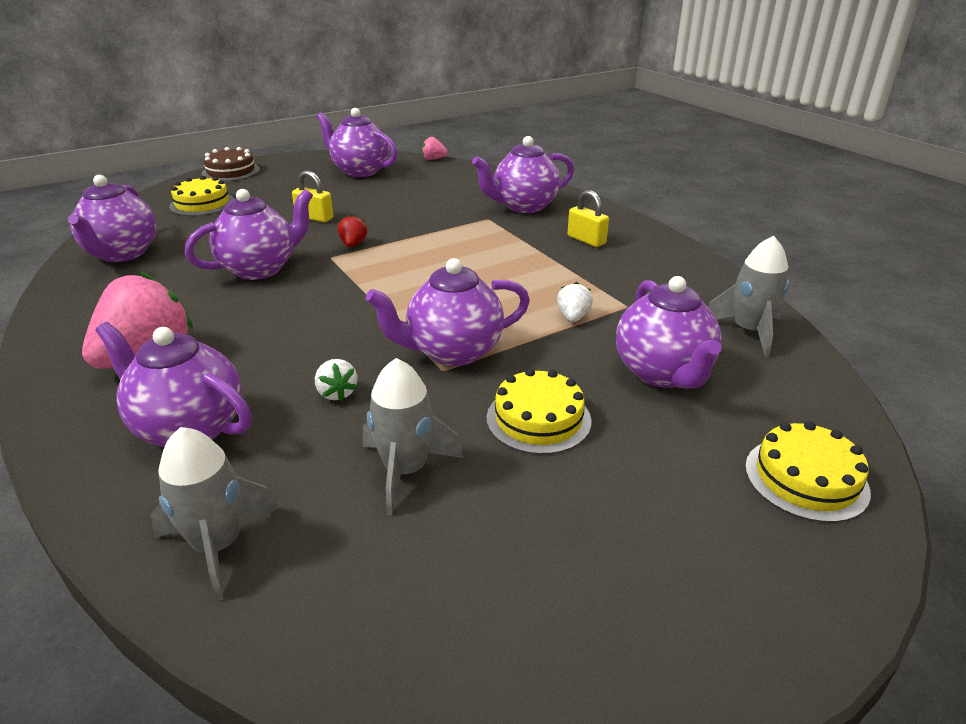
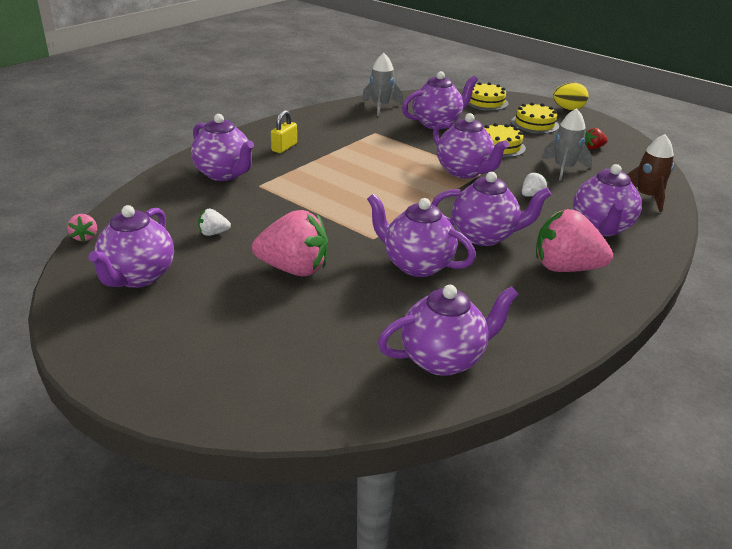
camera: 110 degrees left, 0 degrees up
(202, 204) = (286, 362): yellow cake -> yellow cake (534, 124)
(218, 545) = (646, 197): grey rocket -> brown rocket
(231, 171) = (154, 387): brown cake -> none
(270, 320) = (484, 236): none -> purple teapot
(314, 217) = (294, 269): yellow padlock -> pink strawberry
(353, 245) = (344, 233): red strawberry -> red strawberry (593, 147)
(573, 317) = (399, 145): white strawberry -> white strawberry (213, 233)
(777, 649) = (568, 109): none -> yellow egg

